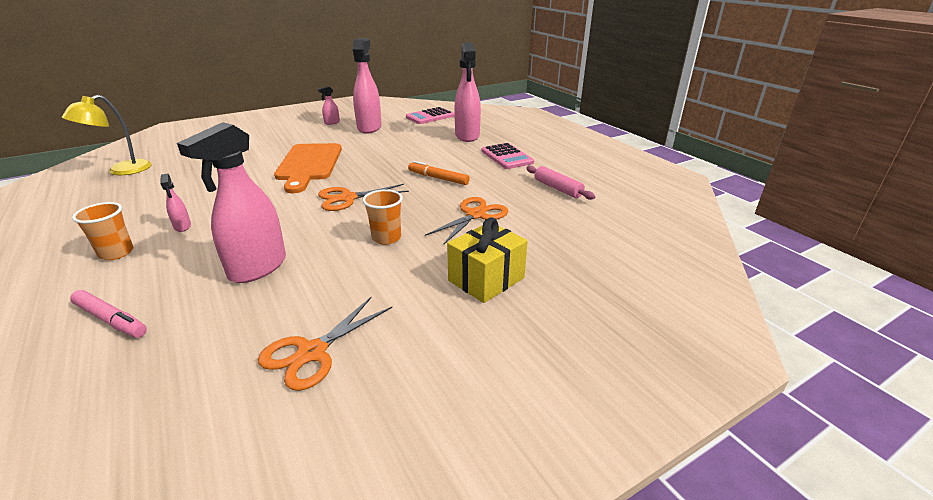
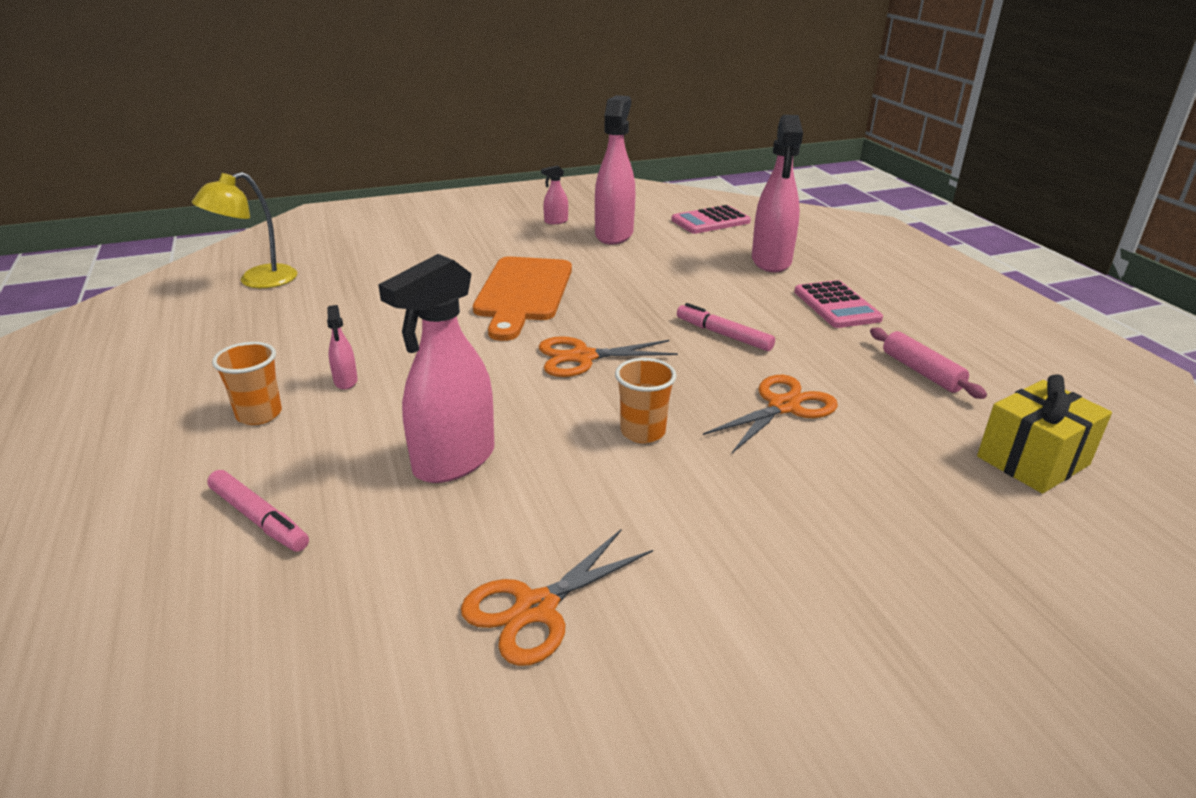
camera: 10 degrees right, 0 degrees up
(438, 178) = (723, 335): orange marker -> pink marker
(486, 279) = (799, 521): yellow gift -> yellow gift (1032, 460)

